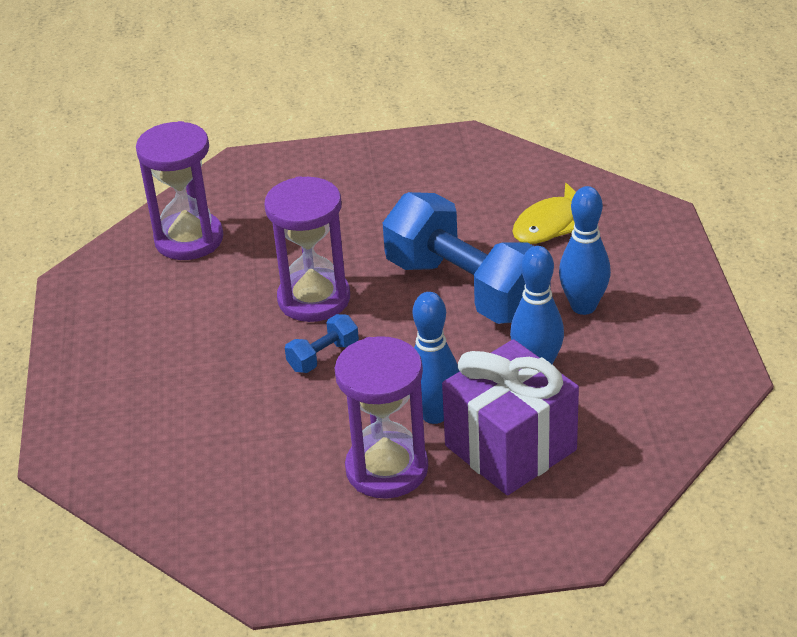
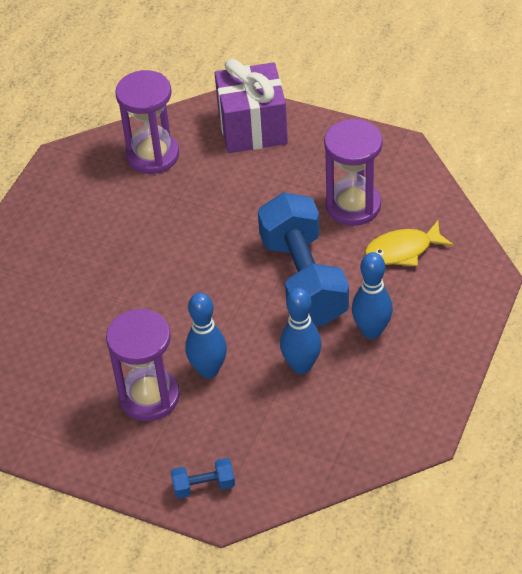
camera: 30 degrees right, 10 degrees up
(314, 299) = (198, 241): purple hourglass -> purple hourglass (353, 206)
(323, 356) = (171, 291): blue dumbbell -> blue dumbbell (204, 486)
(510, 447) = (237, 419): purple gift -> purple gift (252, 128)

